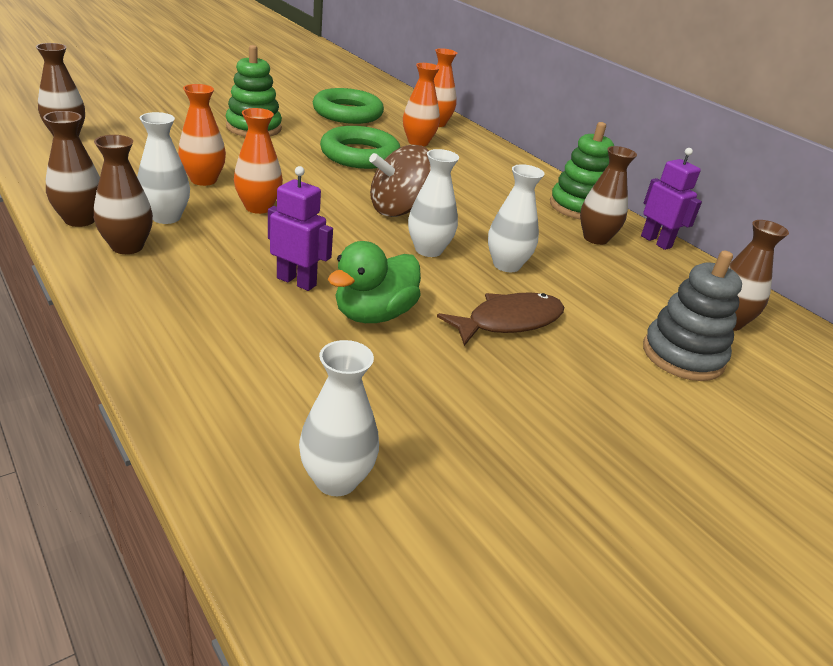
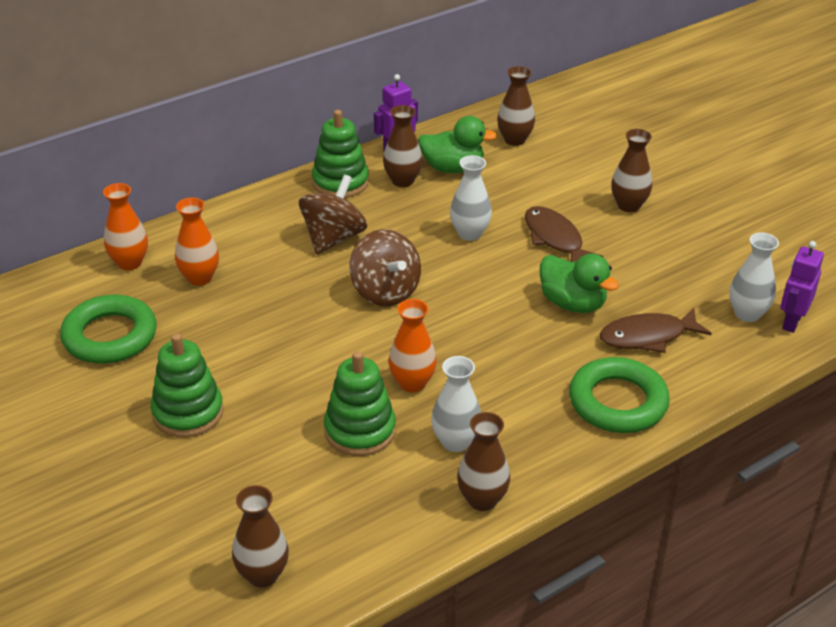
camera: 85 degrees left, 5 degrees up
(127, 247) = (521, 455): brown vase -> brown vase (628, 205)
(203, 180) = (360, 430): orange vase -> green stacking toy
(296, 281) = (541, 346): purple robot -> purple robot (791, 322)
(298, 363) = (648, 337): none -> brown fish
(360, 155) = (252, 321): green ring -> green ring (617, 402)
(428, 250) = (459, 275): white vase -> none
(482, 195) = (333, 238): none -> brown spinning top
(635, 270) = (452, 168): none -> green duck
(682, 355) = (566, 167): grey stacking toy -> none

